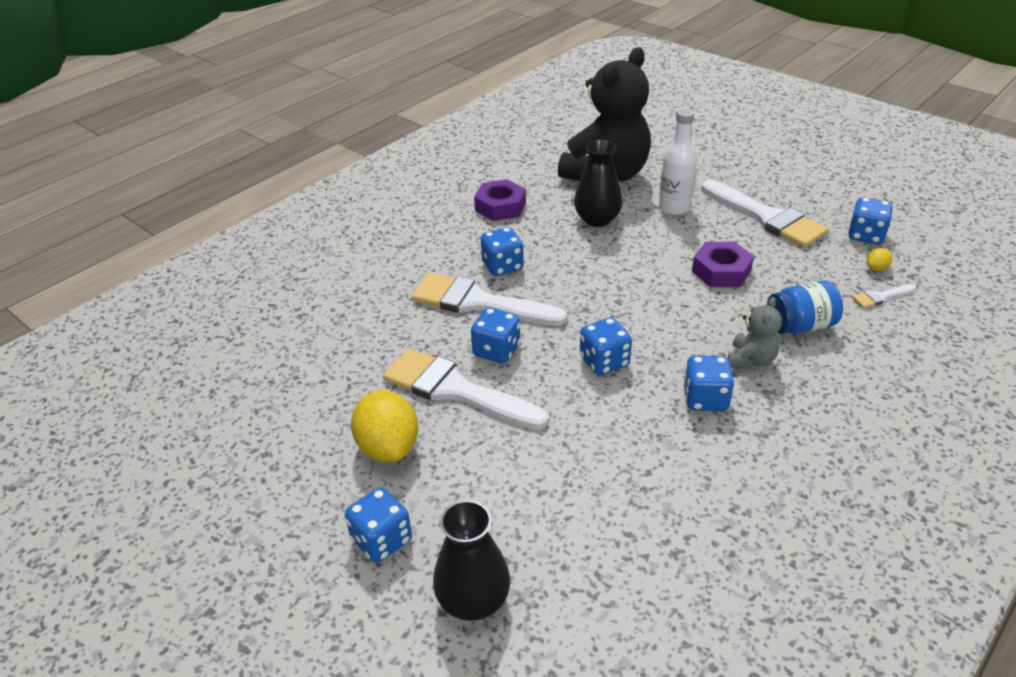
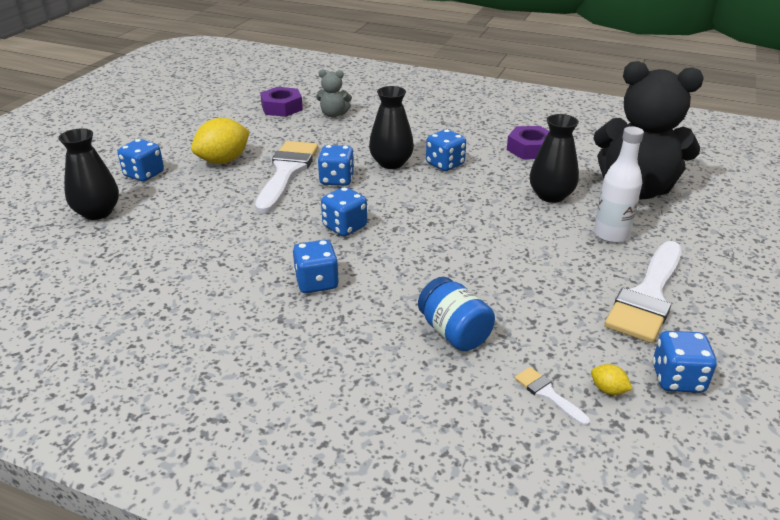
camera: 70 degrees right, 5 degrees down
(478, 303) = (391, 163): white brush -> black vase
(721, 271) = (517, 274): purple nut -> purple nut (282, 107)
(751, 360) = (382, 304): grey teddy bear -> grey teddy bear (334, 114)

